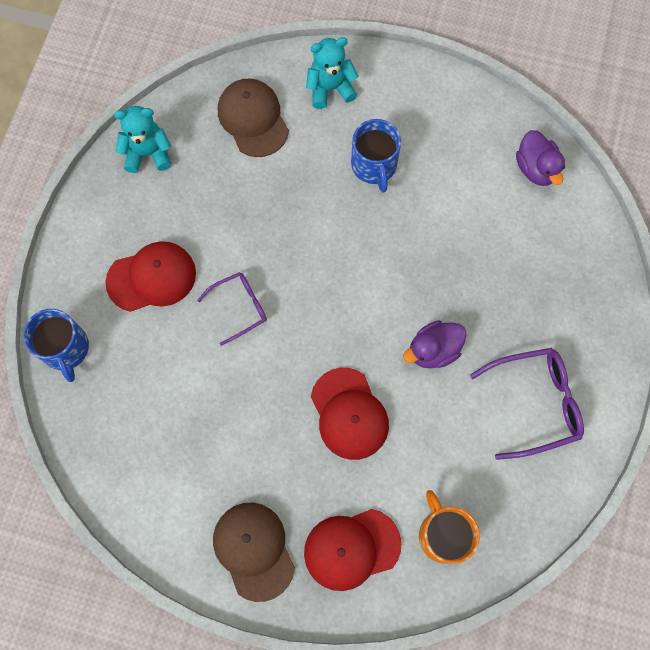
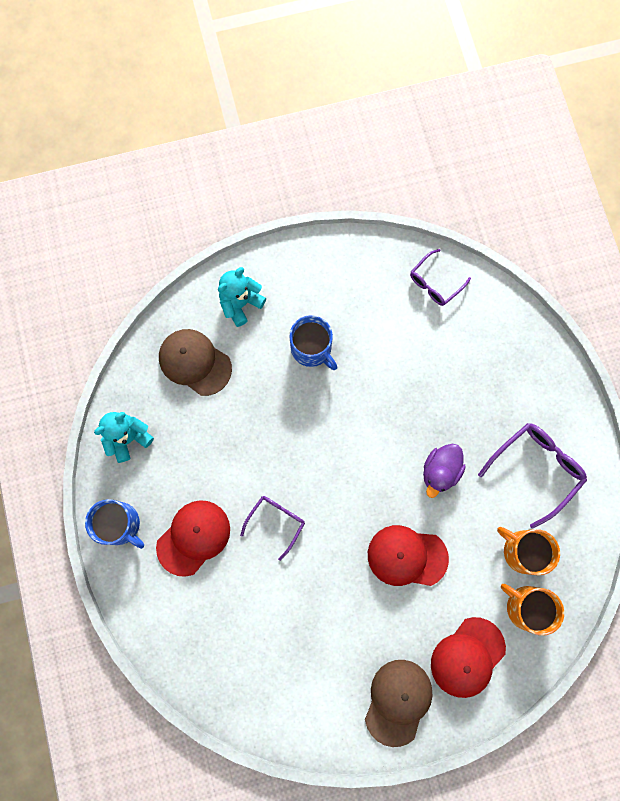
camera: 30 degrees left, 5 degrees up
(65, 348) = (161, 633): blue mug -> blue mug (120, 524)
(254, 550) = (398, 701): brown cap -> brown cap turned 75 degrees clockwise
(349, 414) = (407, 556): red cap -> red cap turned 150 degrees clockwise
(473, 476) = (523, 550): none -> orange mug
(536, 168) = (435, 283): purple duck -> purple glasses

